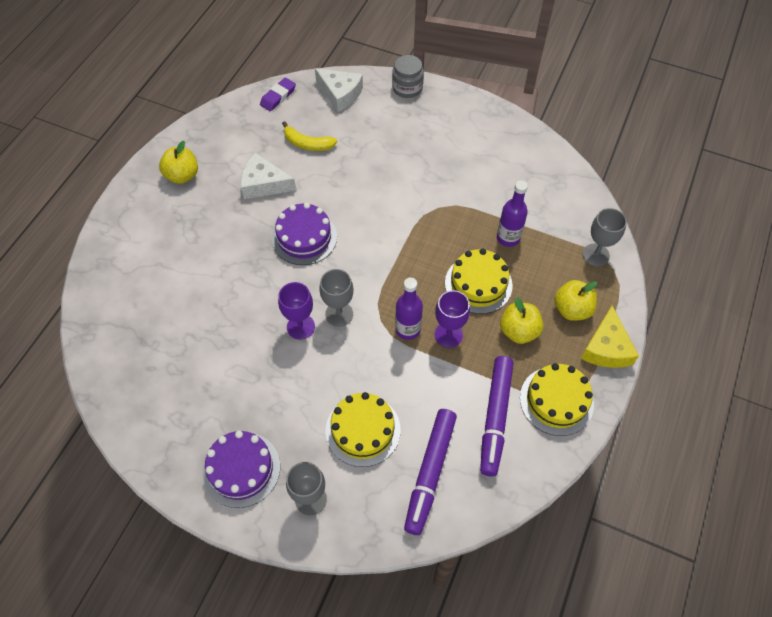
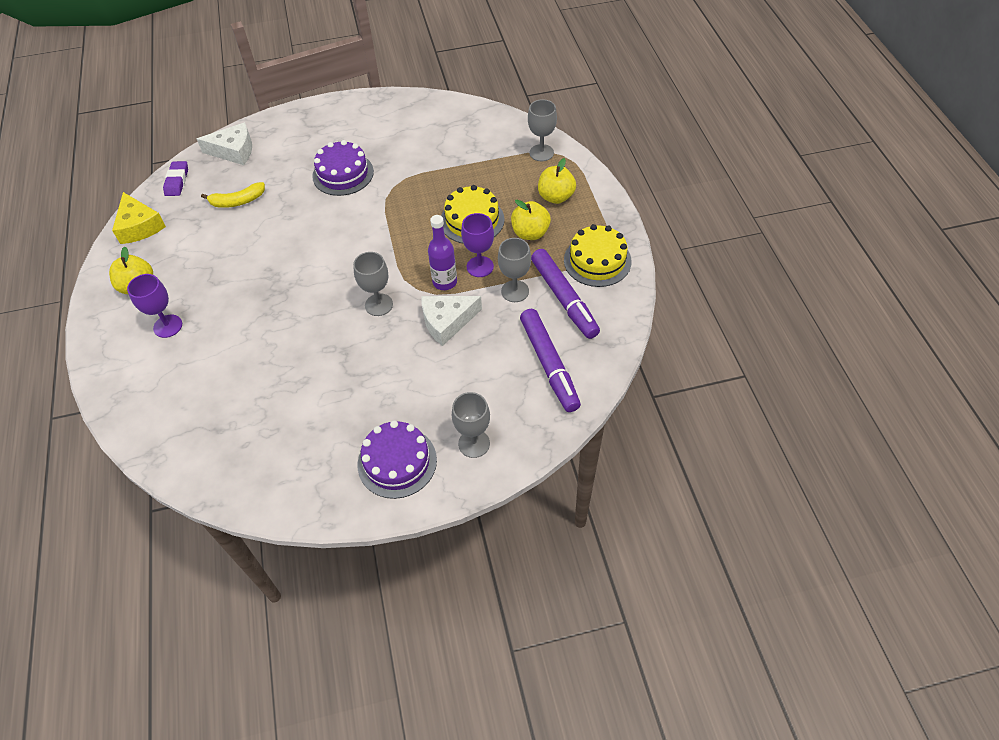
camera: 35 degrees left, 5 degrees down
(264, 184) = (224, 251): white cheese -> white cheese (447, 322)
(300, 327) = (354, 333): purple goblet -> purple goblet (168, 326)
(304, 237) = (298, 269): purple cake -> purple cake (343, 174)
(363, 430) = (472, 370): yellow cake -> none
(407, 88) = (290, 118): grey jar -> none
(459, 380) = (515, 291): none -> grey goblet
(508, 238) = (467, 177): purple bottle -> none
(606, 348) = (601, 207): yellow cheese -> yellow cheese (139, 226)

